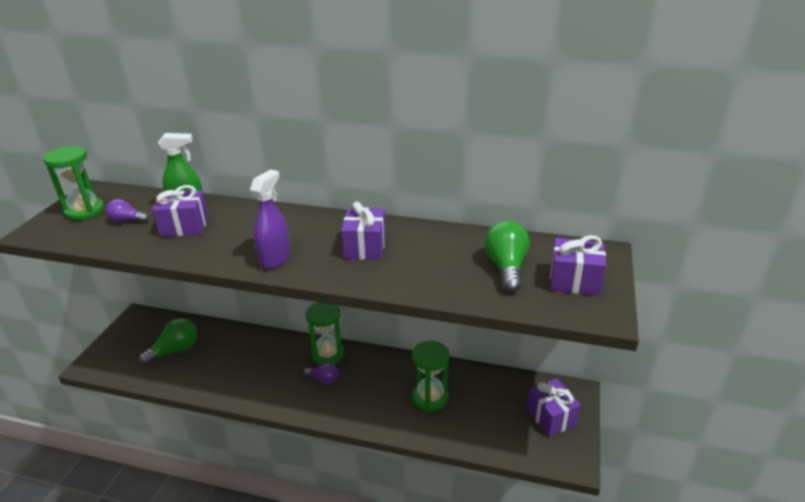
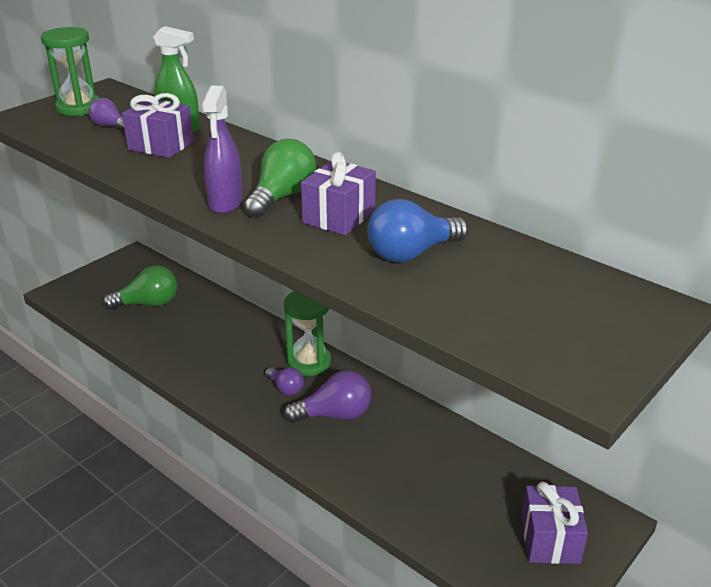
camera: 25 degrees right, 0 degrees up
(275, 259) = (225, 203): purple spray bottle -> purple spray bottle turned 135 degrees clockwise
(369, 386) = (334, 415): none -> purple light bulb
(430, 398) = (400, 455): green hourglass -> none
(434, 260) = (412, 253): none -> blue light bulb
(506, 267) = (500, 288): green light bulb -> green light bulb (282, 197)
(574, 281) = (583, 331): purple gift -> none

